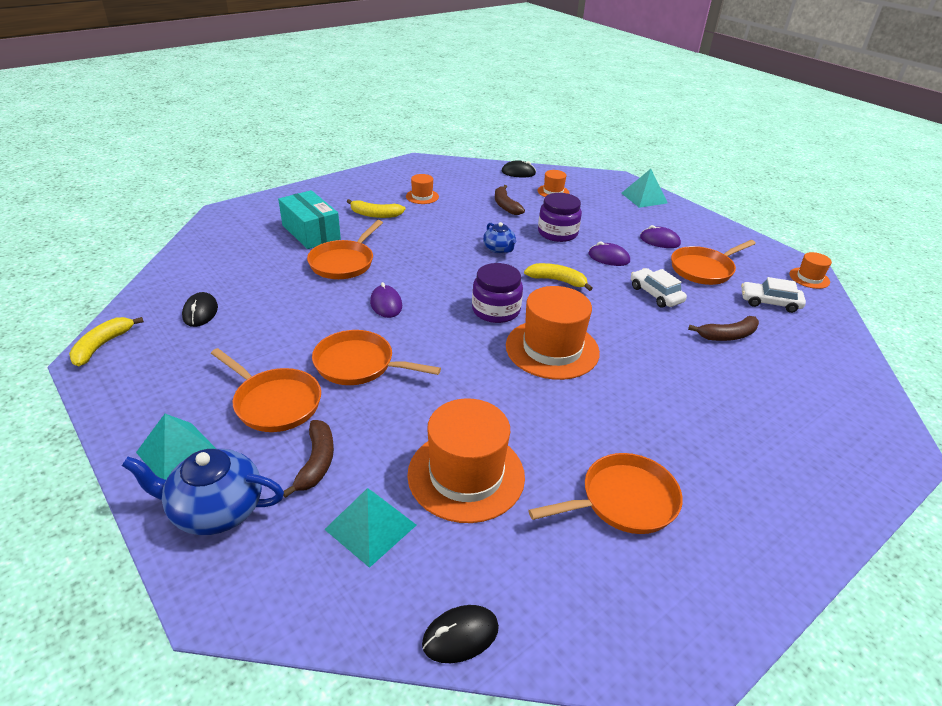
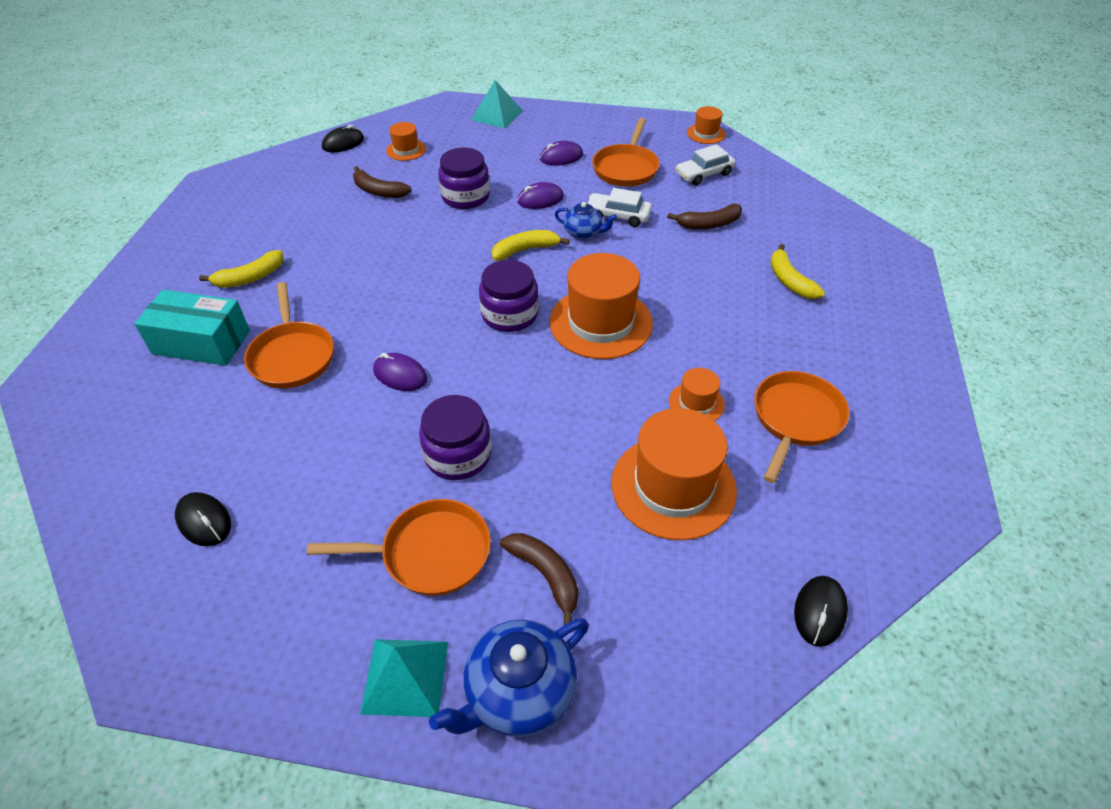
camera: 40 degrees left, 10 degrees up
(102, 345) = (135, 646): yellow banana -> yellow banana (789, 281)
(359, 364) = (458, 455): orange pan -> purple jar
(370, 527) = (661, 590): turquoise pyramid -> none
(422, 196) = (275, 226): orange hat -> orange hat (696, 403)
(499, 249) = (433, 246): blue teapot -> blue teapot (583, 232)
(727, 335) = (708, 224): brown banana -> brown banana turned 45 degrees clockwise

